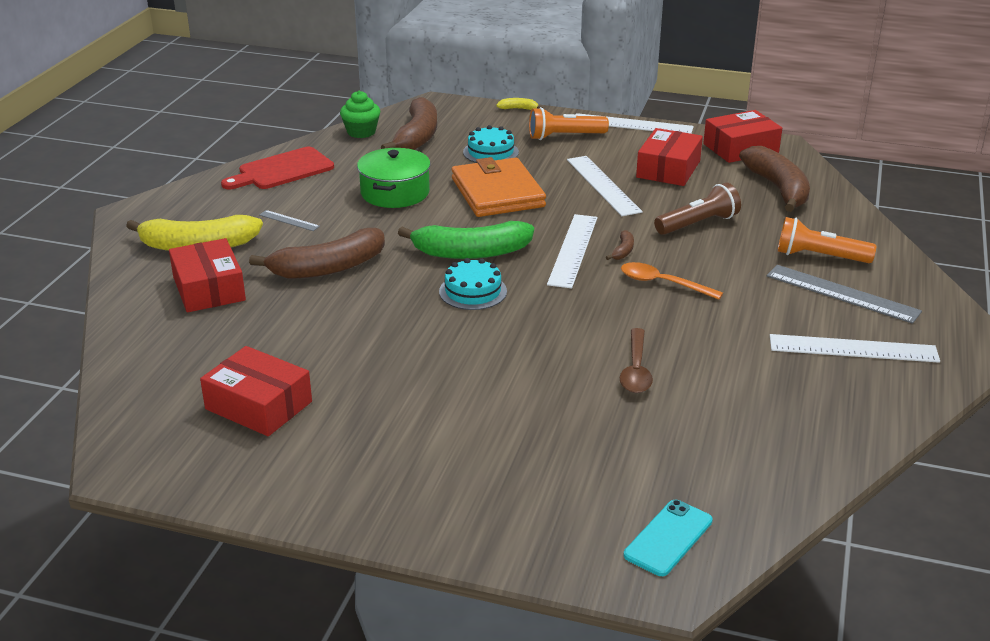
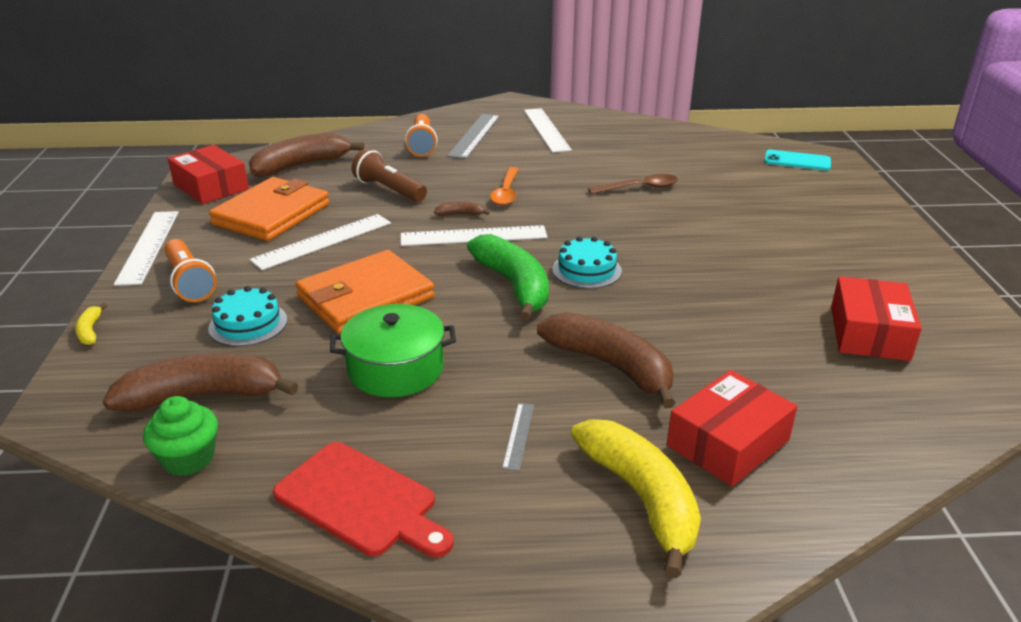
camera: 110 degrees left, 0 degrees up
(668, 169) = (271, 214): red box -> orange wallet

